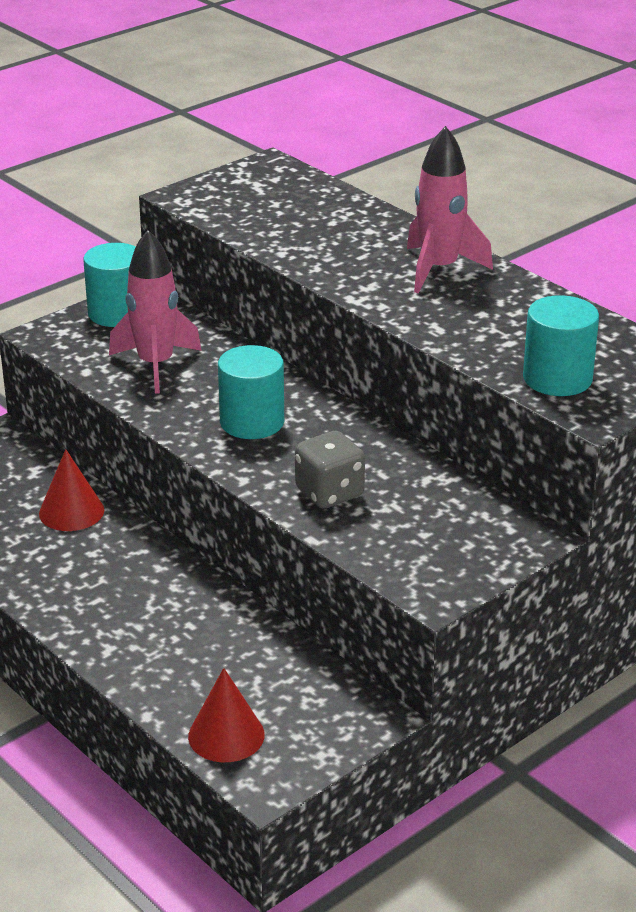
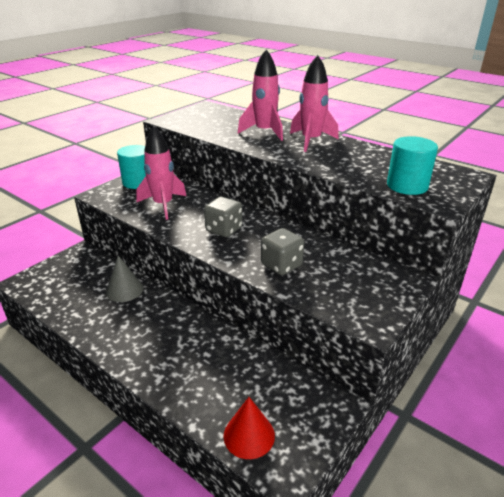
camera: 10 degrees left, 0 degrees up
(71, 511) = (124, 290): red cone -> grey cone
(252, 422) = (224, 230): turquoise cylinder -> grey dice
(360, 241) = (264, 132): none -> pink rocket

